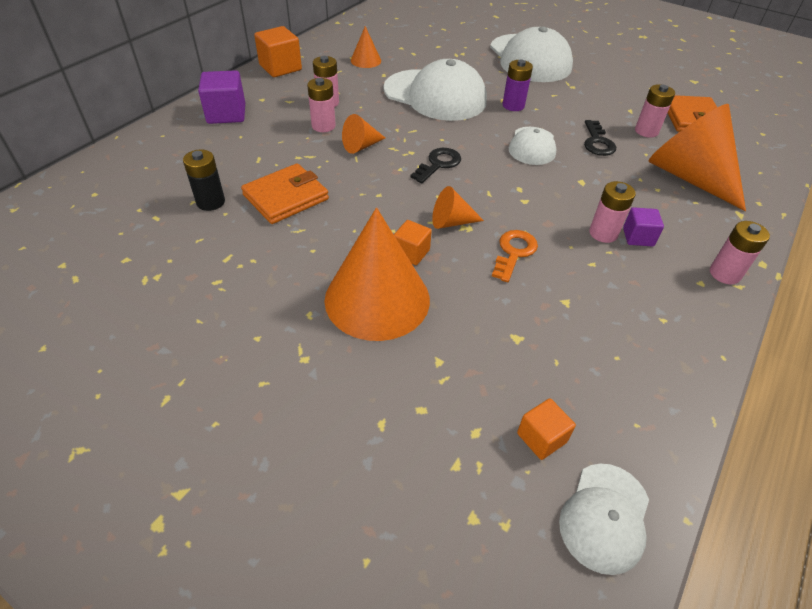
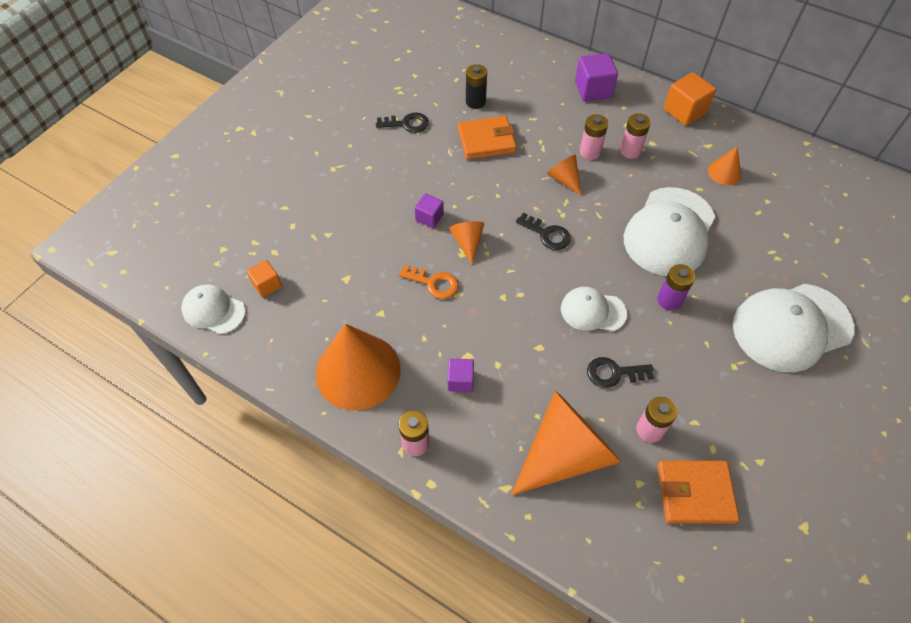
camera: 90 degrees right, 10 degrees up
(230, 270) = (407, 124): none -> black key
(286, 197) = (486, 140): orange wallet -> orange wallet turned 60 degrees counterclockwise
(377, 299) = (382, 200): orange cone -> orange cone (358, 371)
(411, 253) = (429, 217): orange cube -> purple cube
(603, 233) = (463, 353): pink battery -> none

